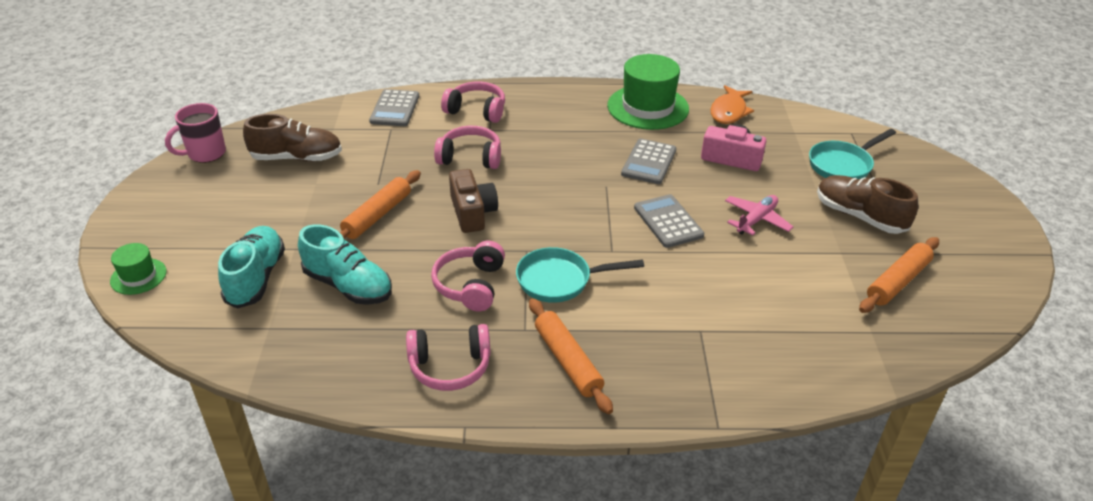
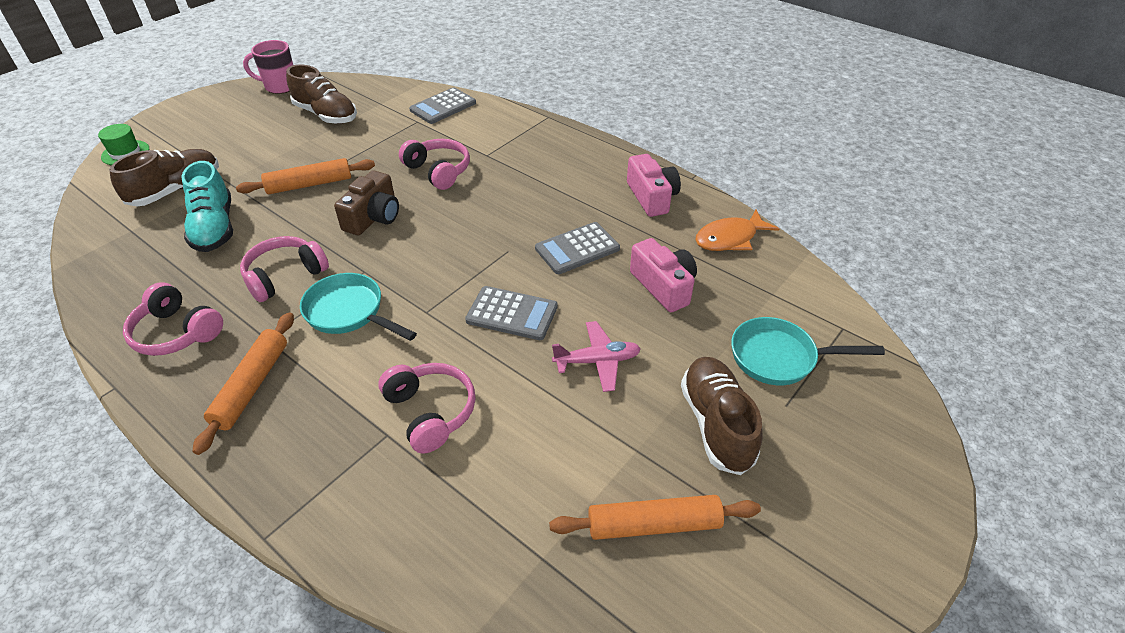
camera: 40 degrees right, 5 degrees up
(256, 278) = (176, 190): turquoise shoe -> brown shoe
(476, 111) = (500, 134): pink headphones -> pink headphones (430, 412)
(648, 107) = (652, 197): green hat -> pink camera
(668, 222) = (512, 313): grey calculator -> grey calculator turned 90 degrees clockwise

